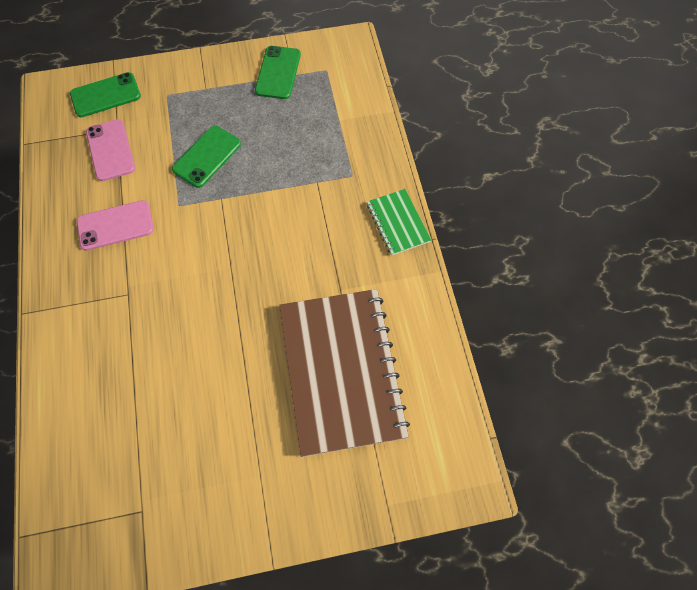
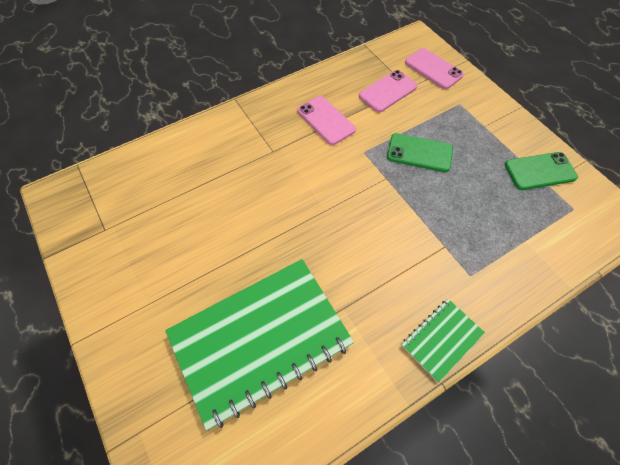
camera: 70 degrees right, 5 degrees down
(105, 95) = (433, 69): green phone -> pink phone
(341, 371) = (260, 339): brown notebook -> green notebook

